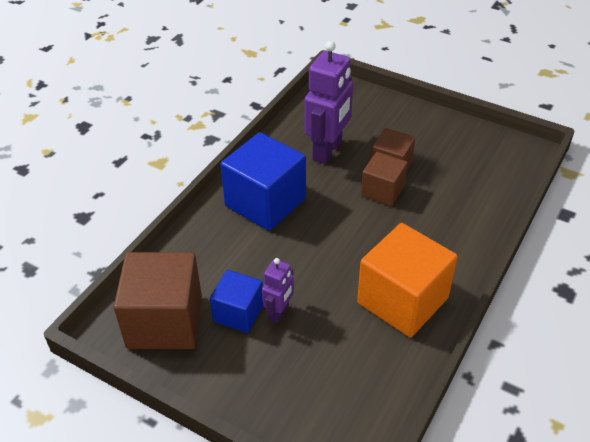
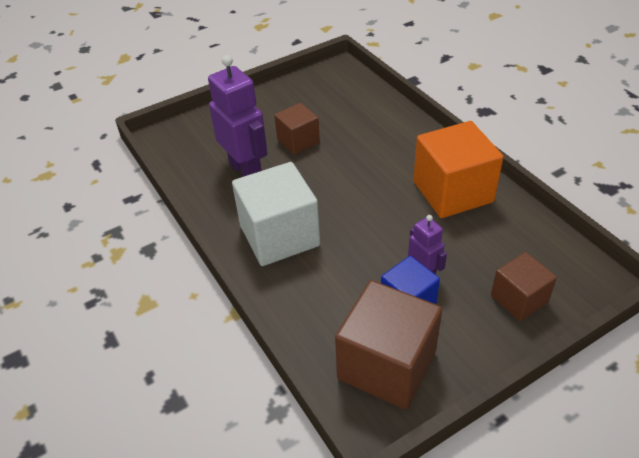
camera: 60 degrees left, 0 degrees up
(265, 202) = (279, 236): blue cube -> white cube
(382, 191) = (323, 157): brown cube -> brown cube (519, 299)

